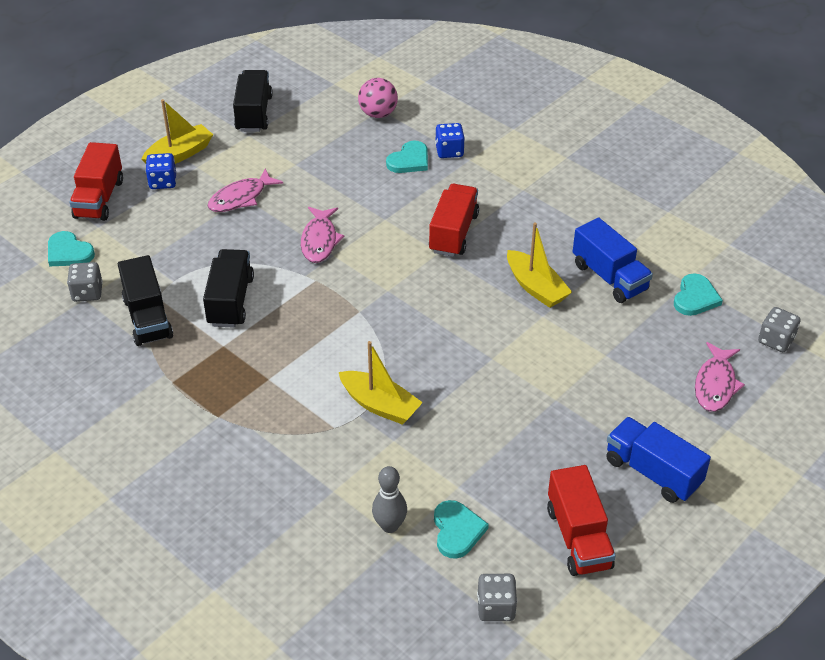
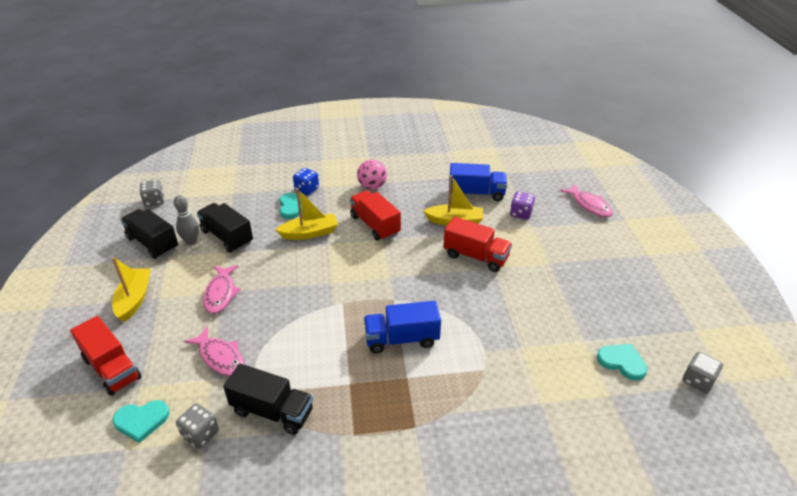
camera: 50 degrees left, 5 degrees down
(163, 182) = (148, 323): blue dice -> none
(230, 301) = (311, 355): black truck -> black truck (227, 237)
(319, 240) = (310, 281): pink fish -> pink fish (220, 357)
(378, 114) = (236, 196): pink ball -> pink ball (372, 186)
(380, 405) = (485, 336): yellow boat -> yellow boat (309, 233)
(390, 526) = (594, 392): grey bowling pin -> grey bowling pin (191, 241)
(578, 537) = (664, 314): red truck -> red truck (475, 257)
(619, 333) = (521, 213): none -> purple dice
(652, 472) = (635, 260): blue truck -> blue truck (401, 339)
(695, 297) = (521, 177): turquoise heart -> none
(776, 340) = (576, 172): grey dice -> grey dice (154, 201)

